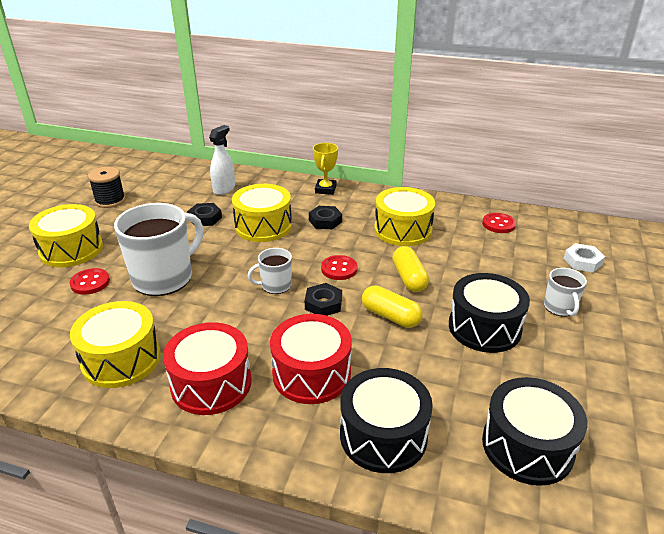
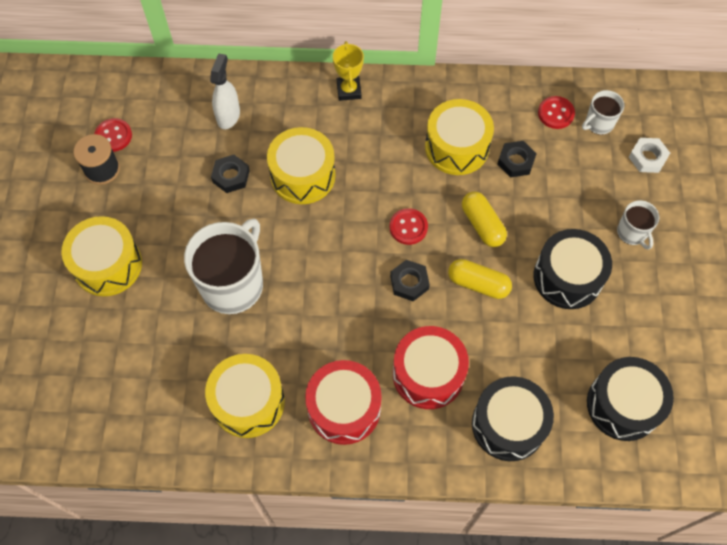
camera: 15 degrees left, 30 degrees up
(90, 283) = (159, 310): red button -> red button (113, 136)
(275, 285) = (352, 268): white mug -> white mug (598, 123)
(325, 221) = (368, 150): black nut -> black nut (516, 161)

